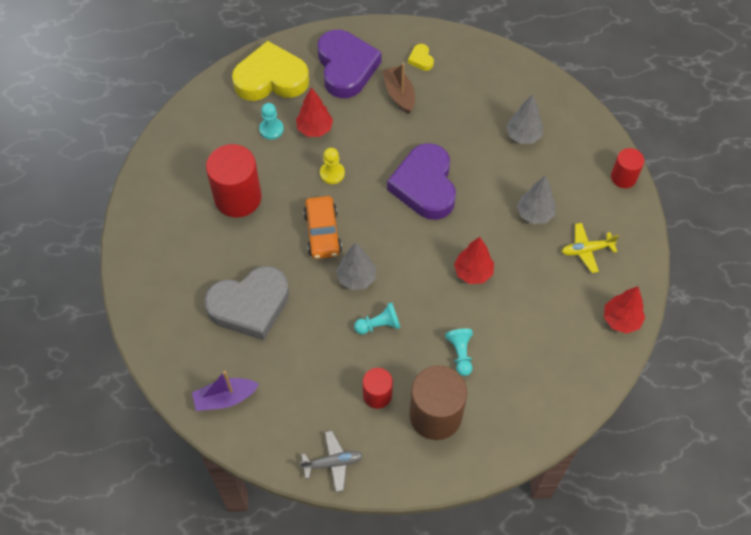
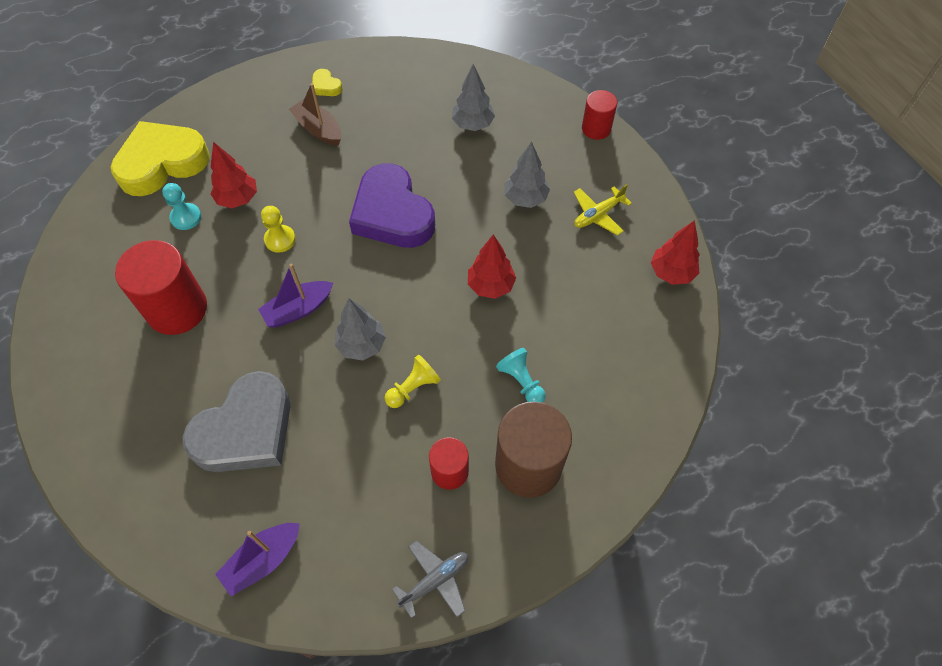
camera: 25 degrees left, 0 degrees up
(322, 233) = (298, 309): orange car -> purple boat
(346, 67) = (245, 122): purple heart -> none
(379, 325) = (413, 388): turquoise pawn -> yellow pawn

